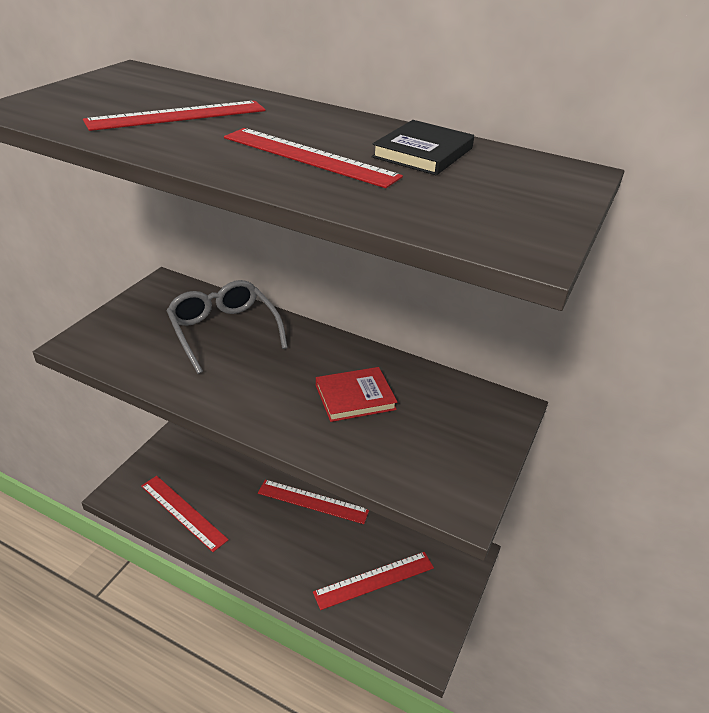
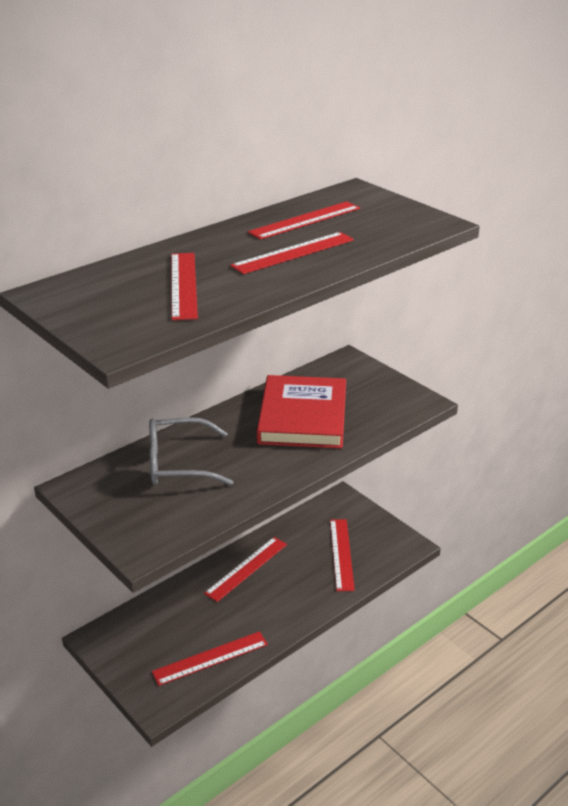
camera: 65 degrees left, 5 degrees down
(355, 397) = (303, 417): red book -> red book, size x1.87
(423, 153) = (305, 220): black book -> red ruler

